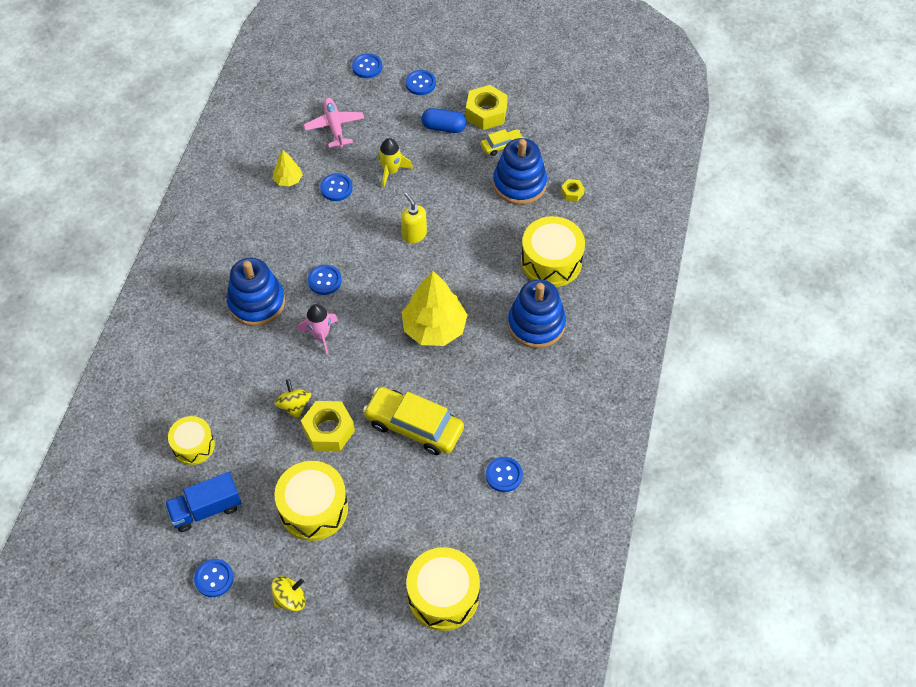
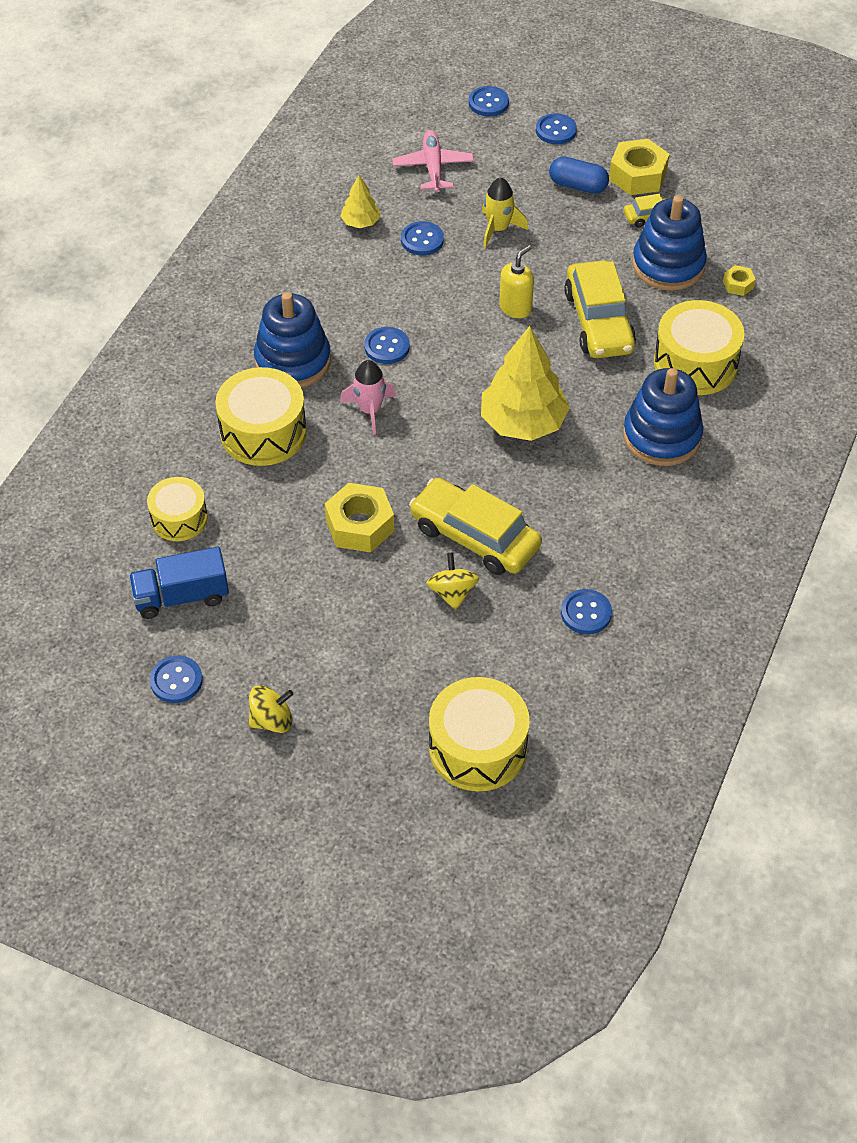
camera: 10 degrees right, 5 degrees down
(294, 405) = (320, 490): yellow spinning top -> yellow spinning top (452, 593)
(313, 508) = (323, 616): yellow drum -> yellow drum (263, 432)
(414, 235) = (515, 308): yellow soap dispenser -> yellow soap dispenser turned 60 degrees clockwise
(476, 237) = (598, 321): none -> yellow car

